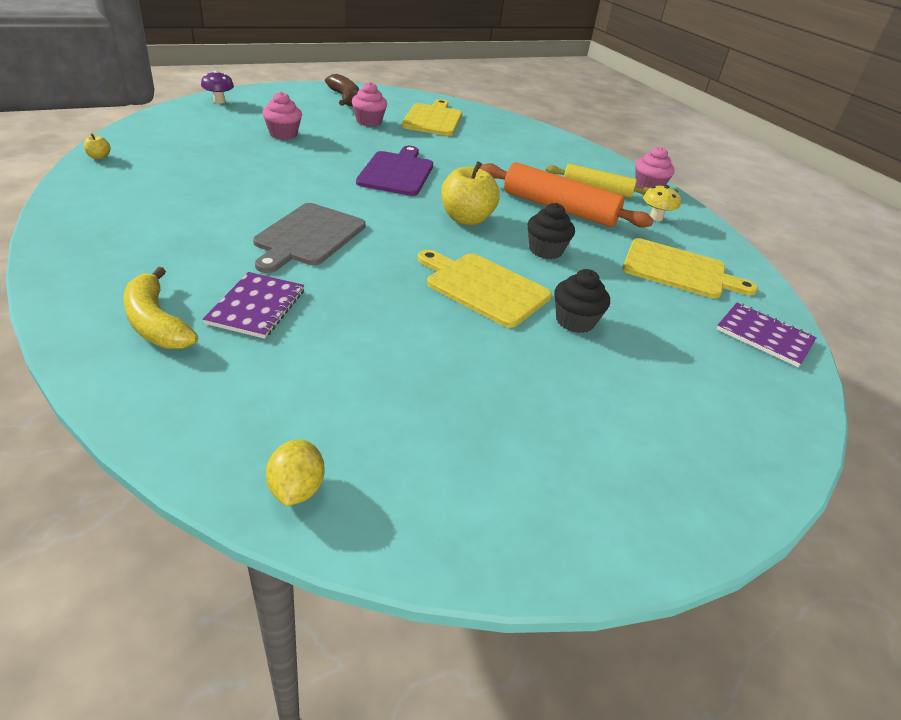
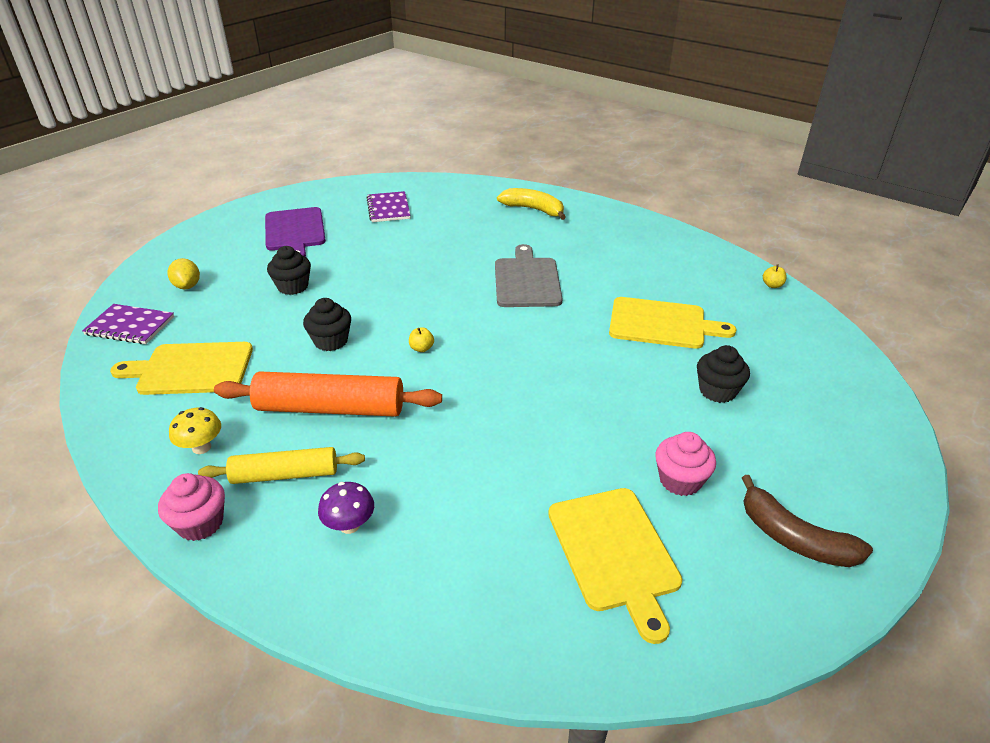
camera: 160 degrees right, 0 degrees up
(219, 101) = (876, 419): purple mushroom -> purple mushroom (349, 525)
(256, 307) = (498, 230): purple notebook -> purple notebook (388, 208)
(283, 134) = (717, 391): pink cupcake -> black cupcake
(296, 489) = (402, 185): yellow lemon -> yellow lemon (187, 286)
(397, 172) = (538, 385): purple cutting board -> purple cutting board (295, 231)
(466, 219) = (421, 348): yellow apple -> yellow apple, size x0.42
(484, 287) = (370, 288): yellow cutting board -> yellow cutting board (662, 324)

